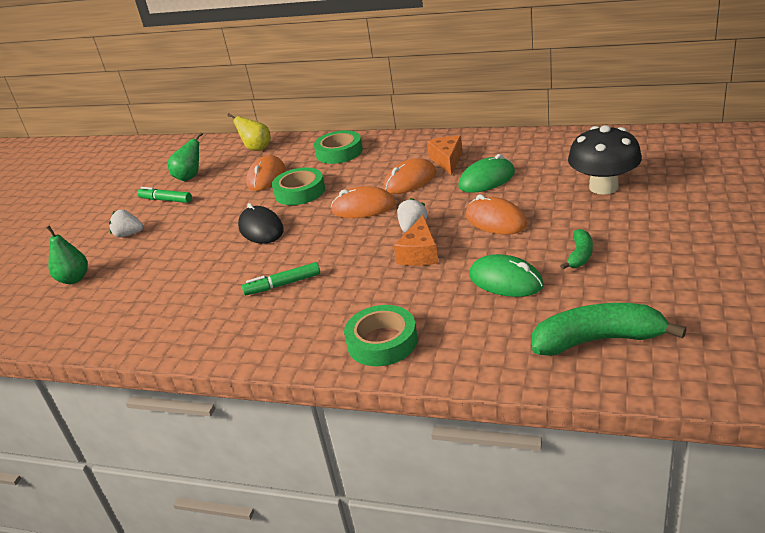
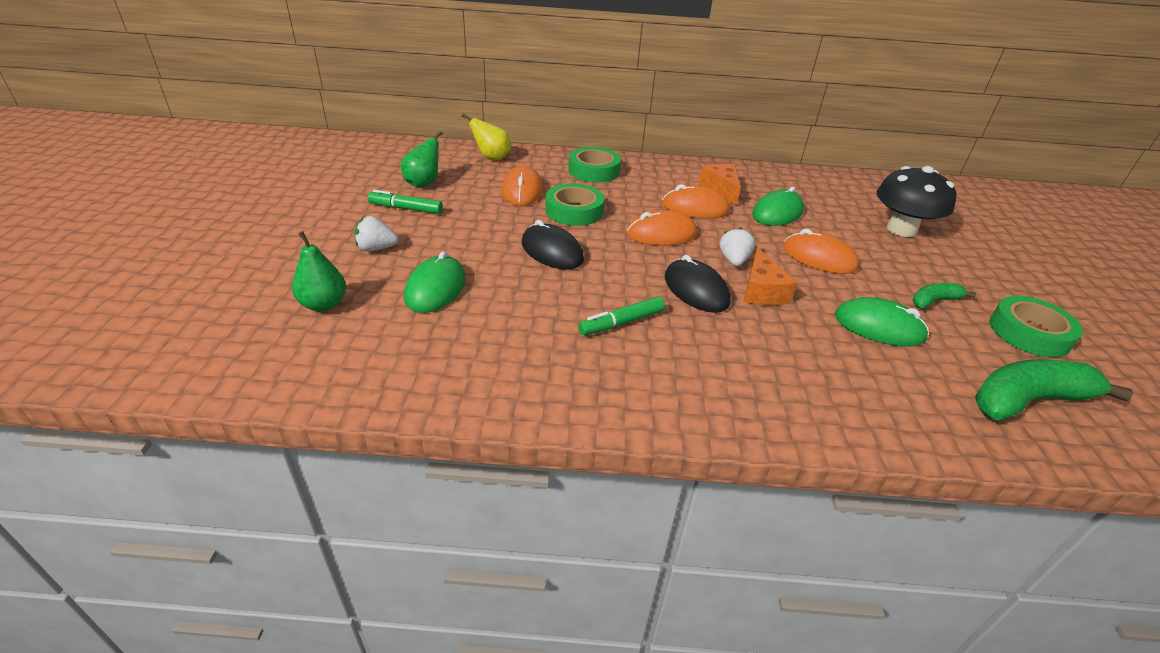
camera: 20 degrees left, 5 degrees up
(156, 263) = (435, 288): none -> green mouse
(361, 255) = (696, 290): none -> black mouse
(382, 342) = (792, 400): green tape -> green tape (1029, 333)
(410, 181) = (695, 208): orange mouse -> orange mouse turned 60 degrees clockwise
(580, 255) = (934, 301): green banana -> green banana turned 120 degrees counterclockwise

